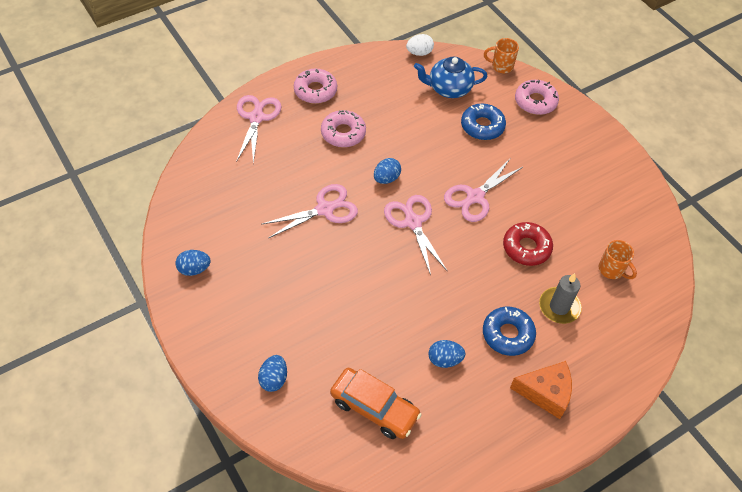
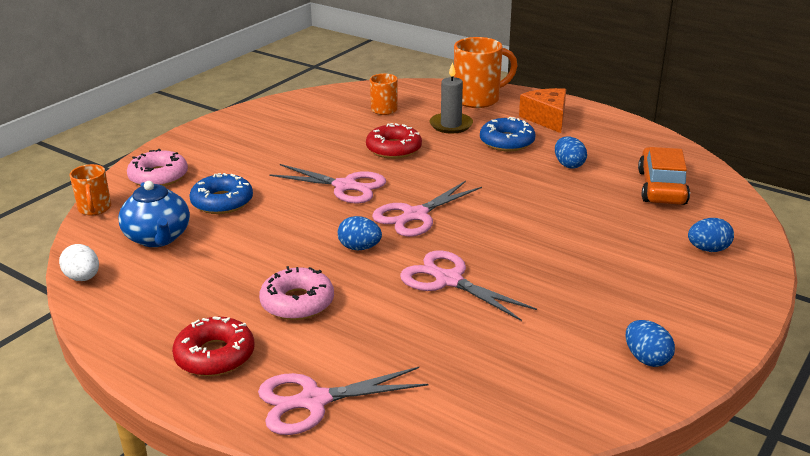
camera: 110 degrees left, 25 degrees down
(315, 91) = (215, 355): pink donut -> red donut
(612, 355) = (478, 99): none -> orange mug

